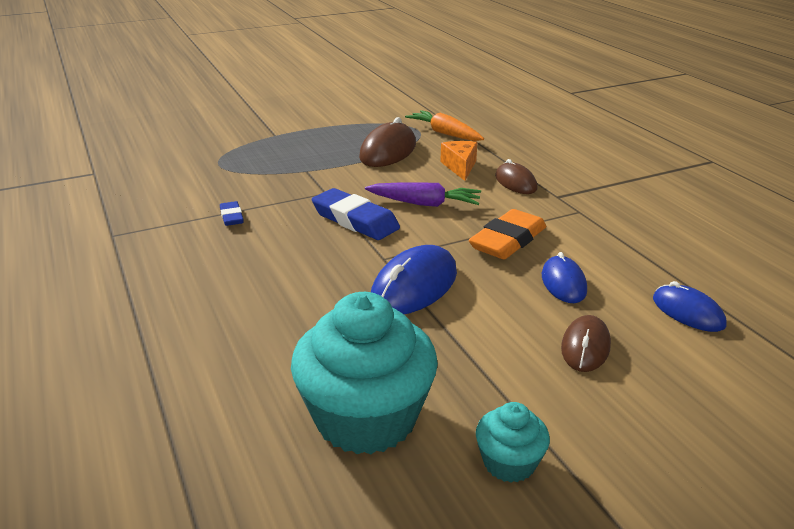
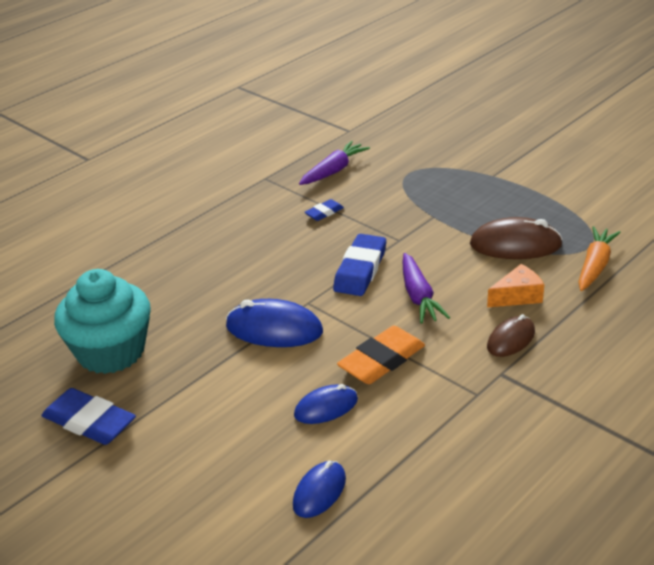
camera: 70 degrees right, 5 degrees up
(159, 196) = (333, 171): none -> purple carrot
(508, 240) = (382, 360): orange eraser -> orange eraser turned 60 degrees counterclockwise
(509, 463) = (89, 422): turquoise cupcake -> blue eraser
(585, 347) = (234, 436): brown mouse -> none

